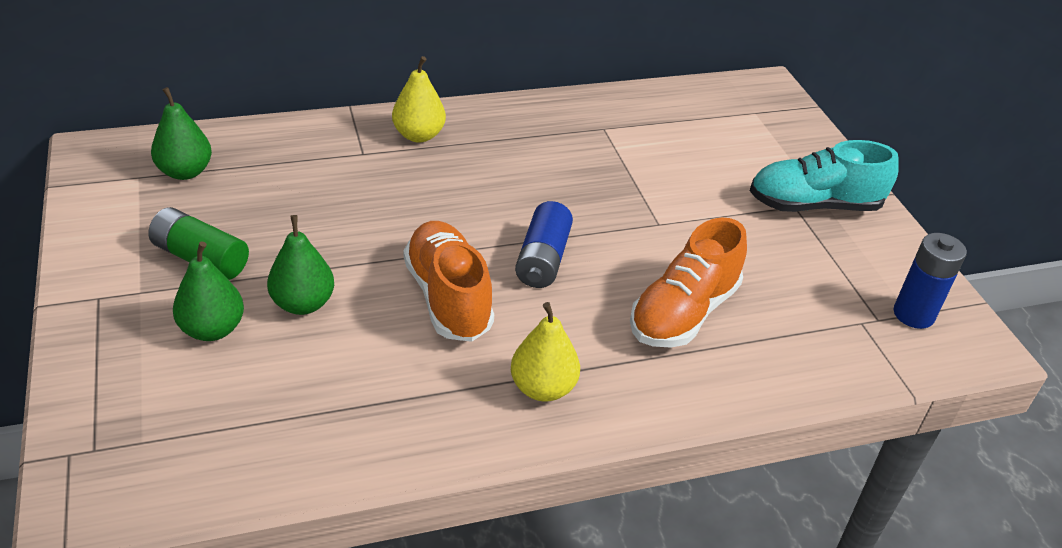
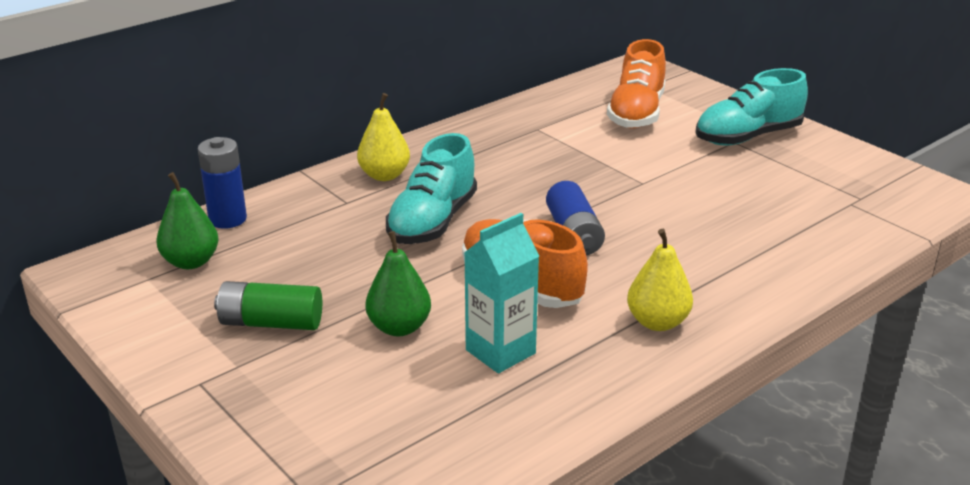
camera: 20 degrees left, 10 degrees down
(212, 329) = (334, 372): green pear -> none
(370, 364) = (500, 352): none -> turquoise carton
(422, 200) = (432, 222): none -> turquoise shoe
(683, 313) = (717, 237): orange shoe -> orange shoe (636, 113)
(913, 314) = (881, 187): blue battery -> blue battery (227, 219)

